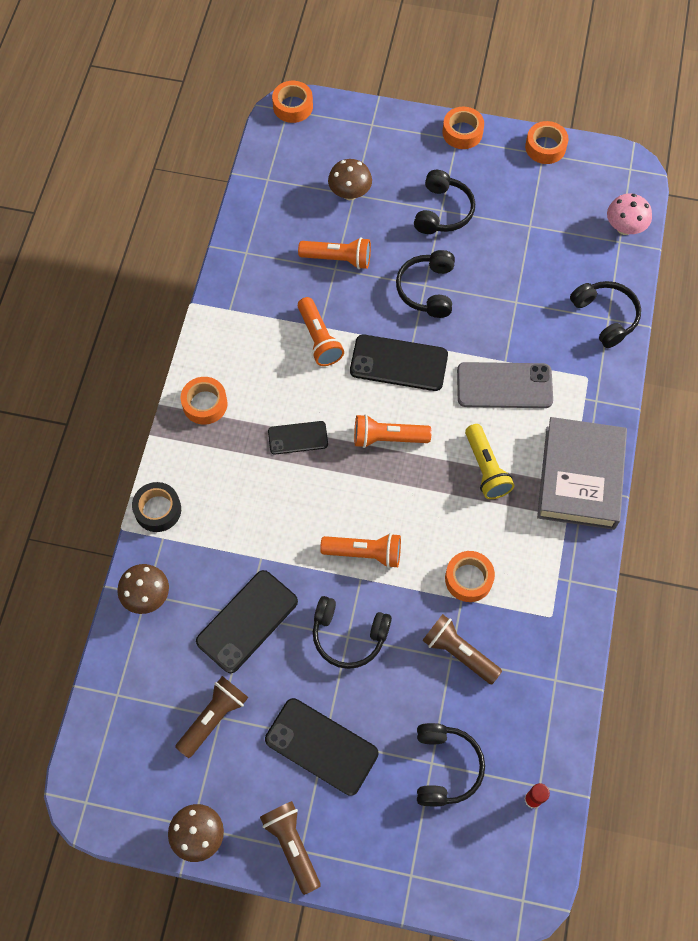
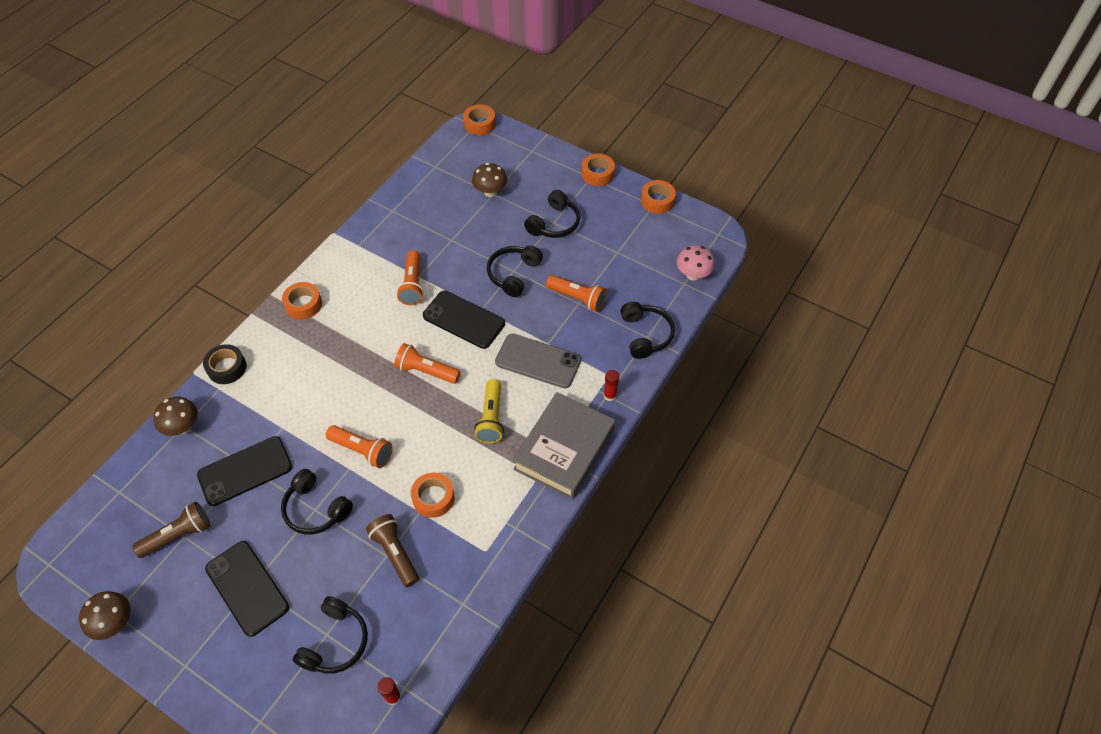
camera: 20 degrees right, 10 degrees down
(292, 846) = (180, 659): brown flashlight -> none
(298, 438) = (358, 349): black phone -> none
(338, 259) = (457, 234): orange flashlight -> orange flashlight (577, 298)
(599, 400) = (610, 395): none -> red glue stick

